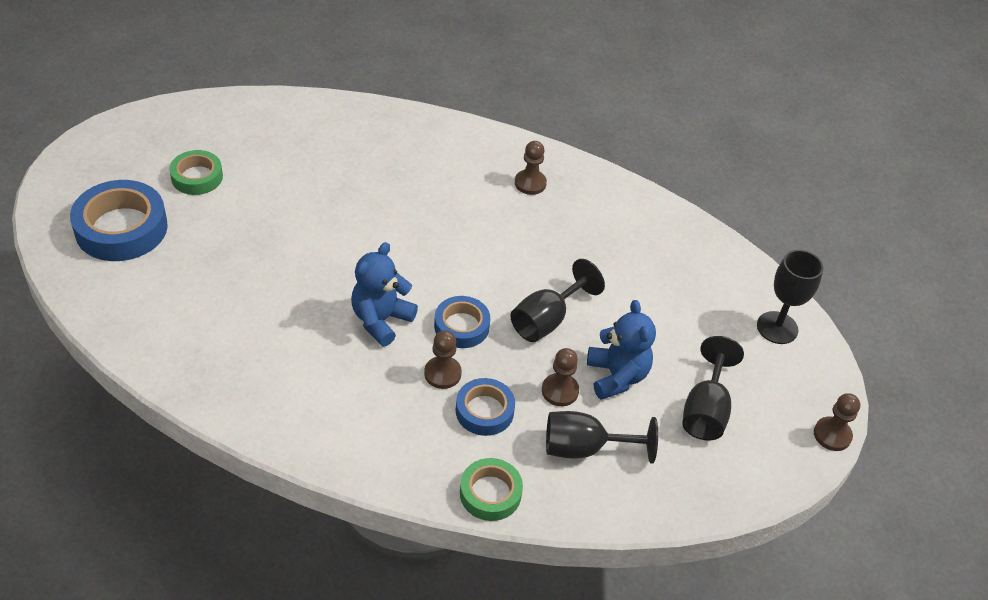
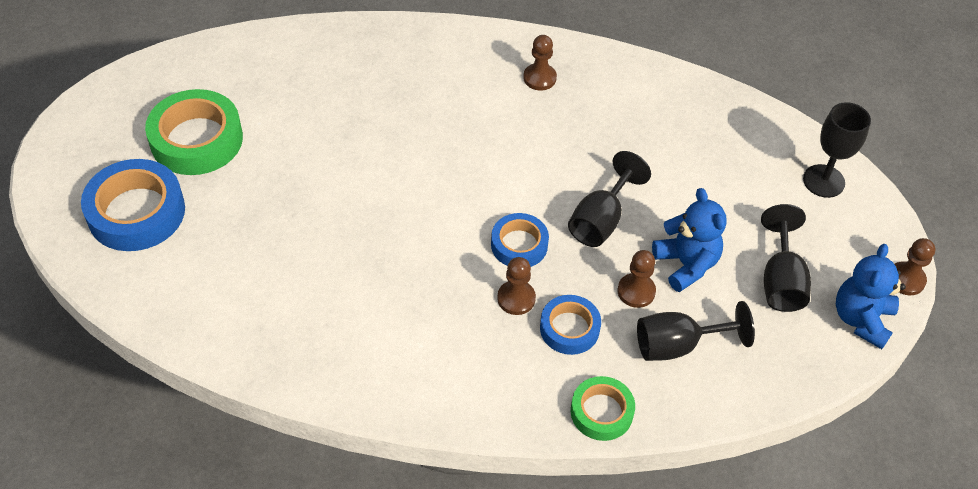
camera: 10 degrees left, 5 degrees up
(197, 177) = (196, 140): green tape -> green tape, size x1.69
(381, 320) = (437, 255): blue teddy bear -> blue teddy bear (861, 319)

